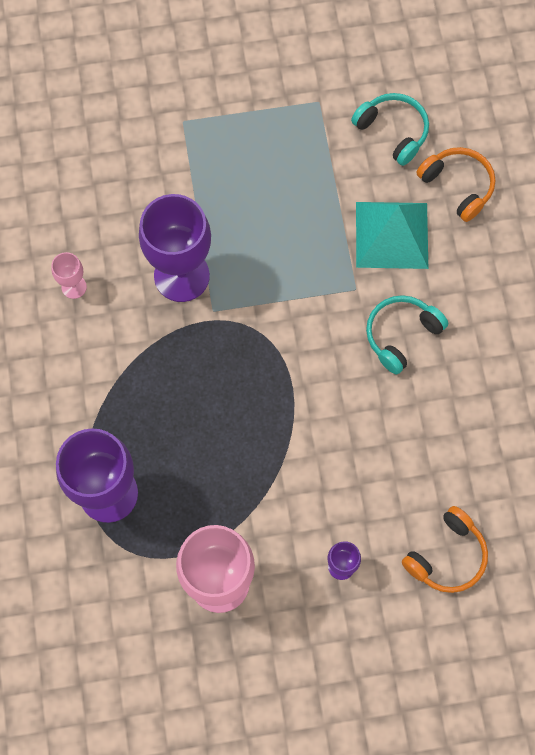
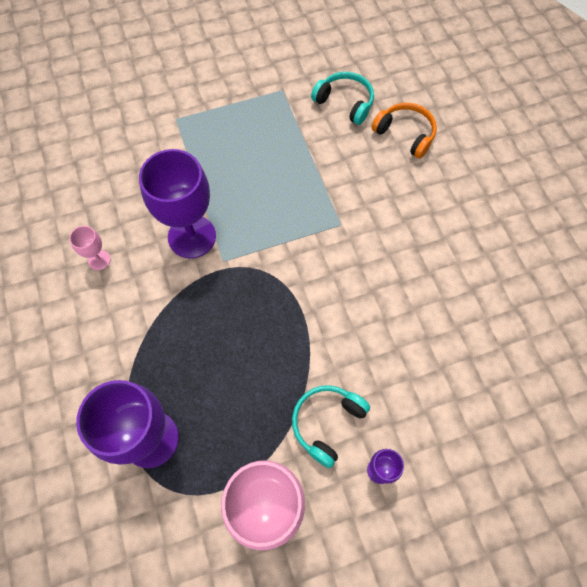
camera: 10 degrees left, 5 degrees down
(392, 234) = (361, 178): turquoise pyramid -> none
(401, 335) = (387, 255): turquoise headphones -> turquoise headphones (327, 423)
(447, 556) = (473, 442): orange headphones -> none

